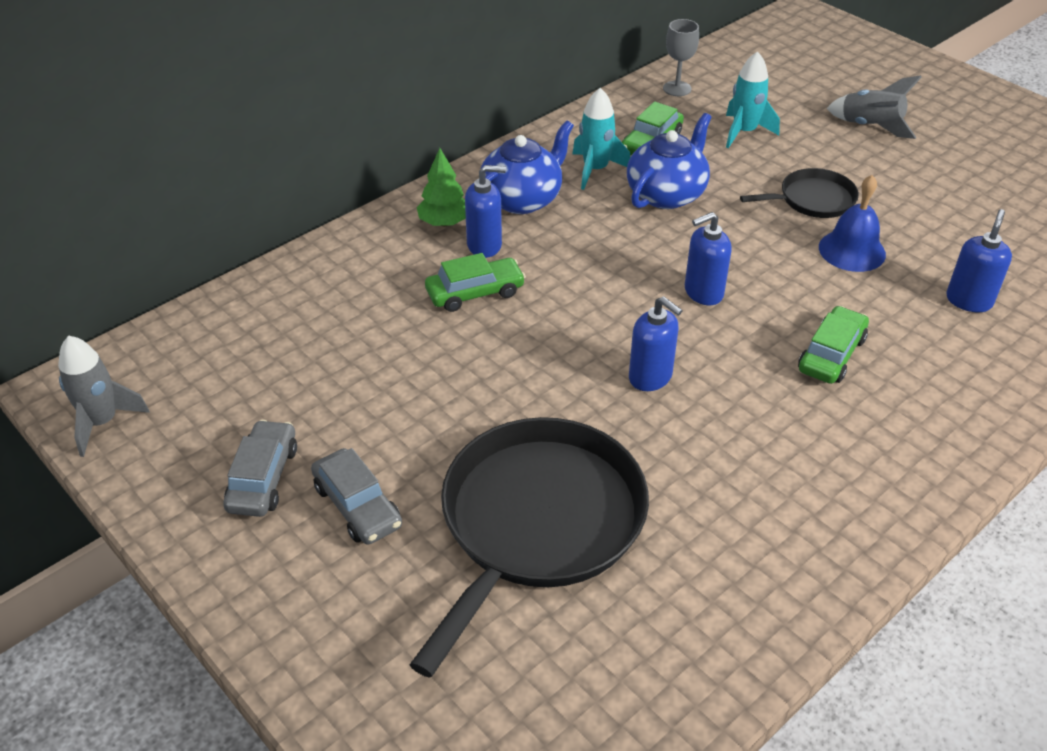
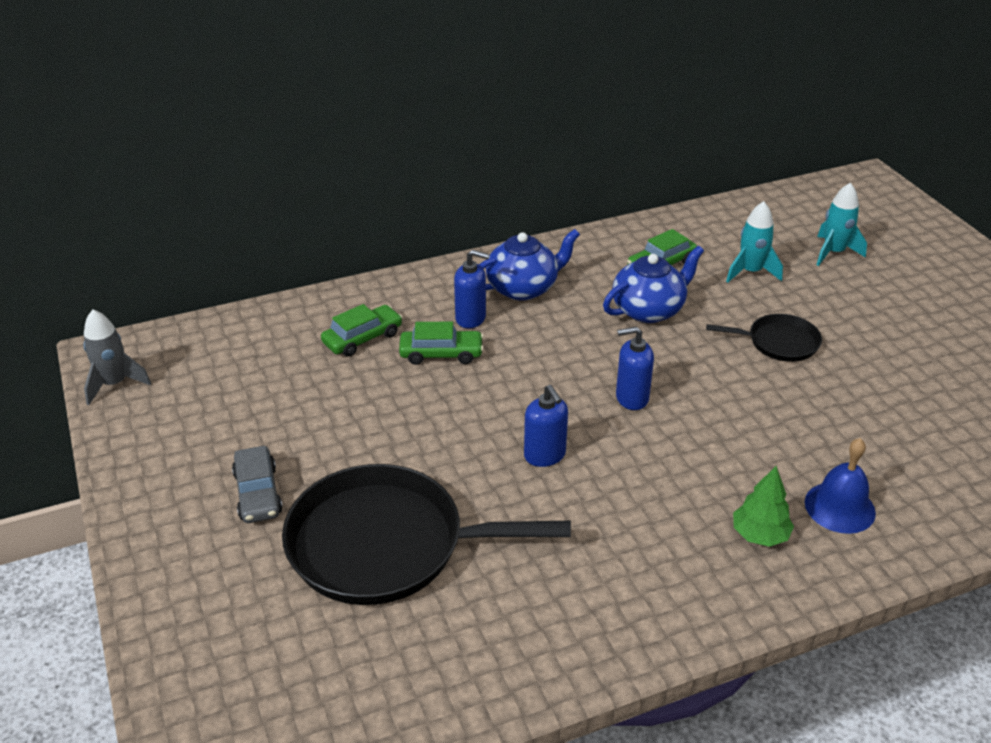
camera: 20 degrees right, 5 degrees down
(263, 478) = (202, 454): grey car -> none
(444, 222) = (449, 293): green tree -> green tree (759, 535)
(537, 523) = (385, 544): black pan -> black pan turned 135 degrees counterclockwise
(595, 170) = (599, 277): turquoise rocket -> turquoise rocket (833, 253)
(677, 88) = (712, 223): grey goblet -> none
(831, 354) = (714, 476): green car -> green car (362, 338)
(852, 250) = (788, 393): blue bell -> blue bell (839, 507)
(870, 127) = (873, 290): grey rocket -> none
(969, 300) = (874, 462): blue soap dispenser -> none

